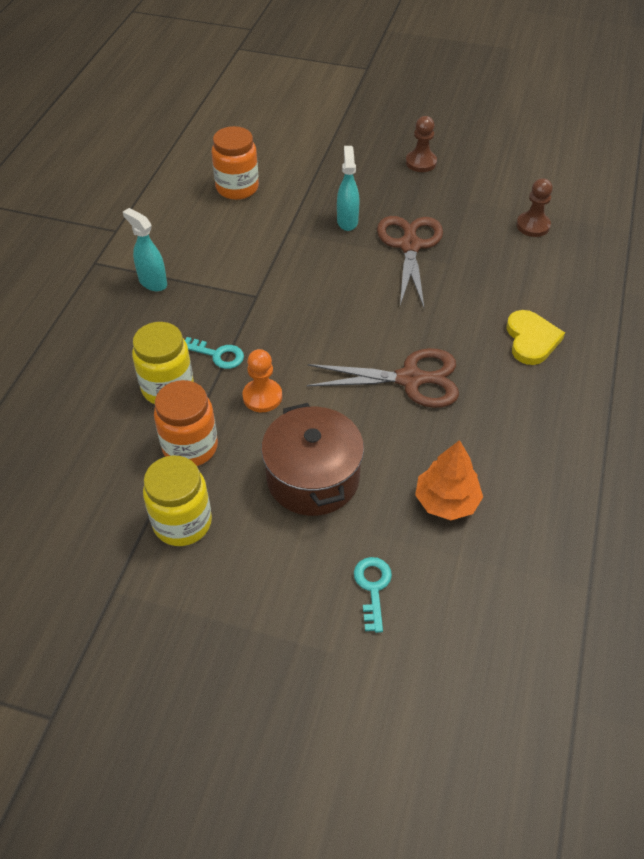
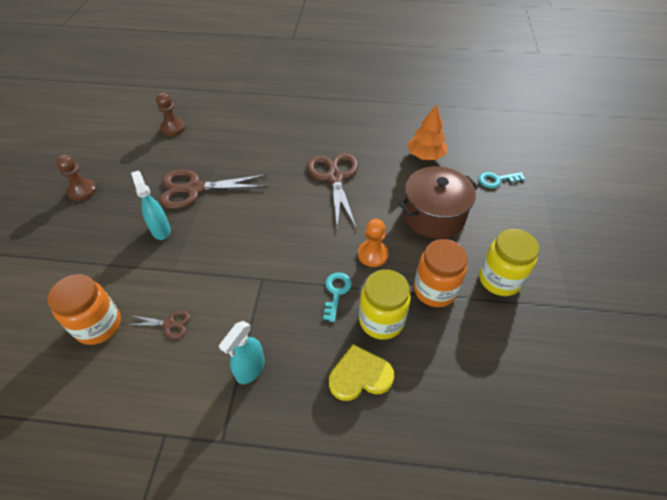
camera: 100 degrees left, 0 degrees up
(222, 230) = (169, 324): none -> brown scissors
(347, 221) = (161, 230): turquoise spray bottle -> turquoise spray bottle turned 75 degrees clockwise
(531, 340) = (288, 127): yellow heart -> yellow heart (360, 376)

